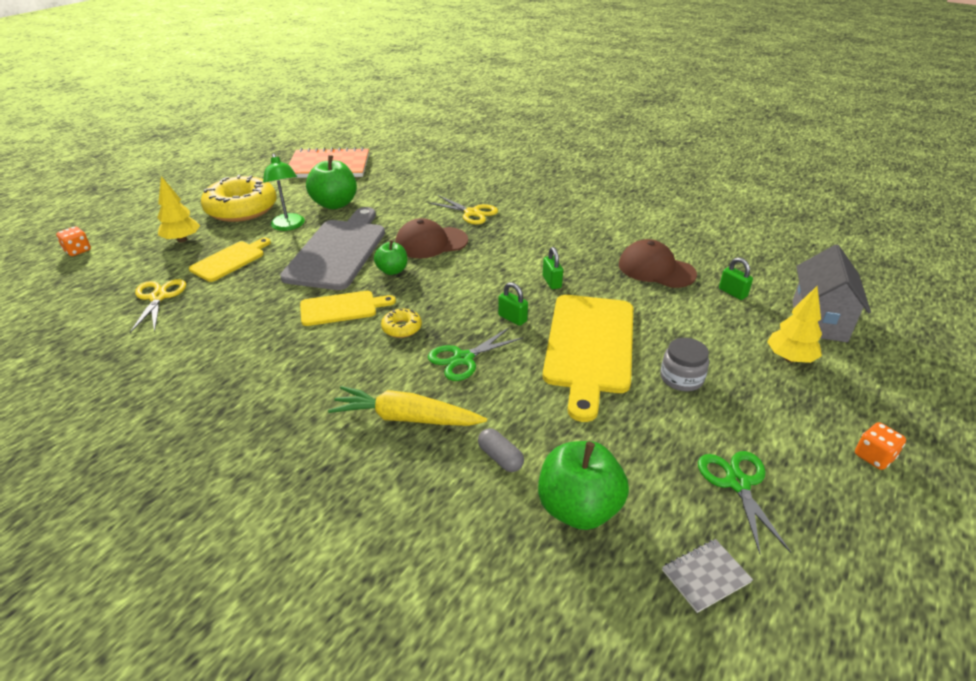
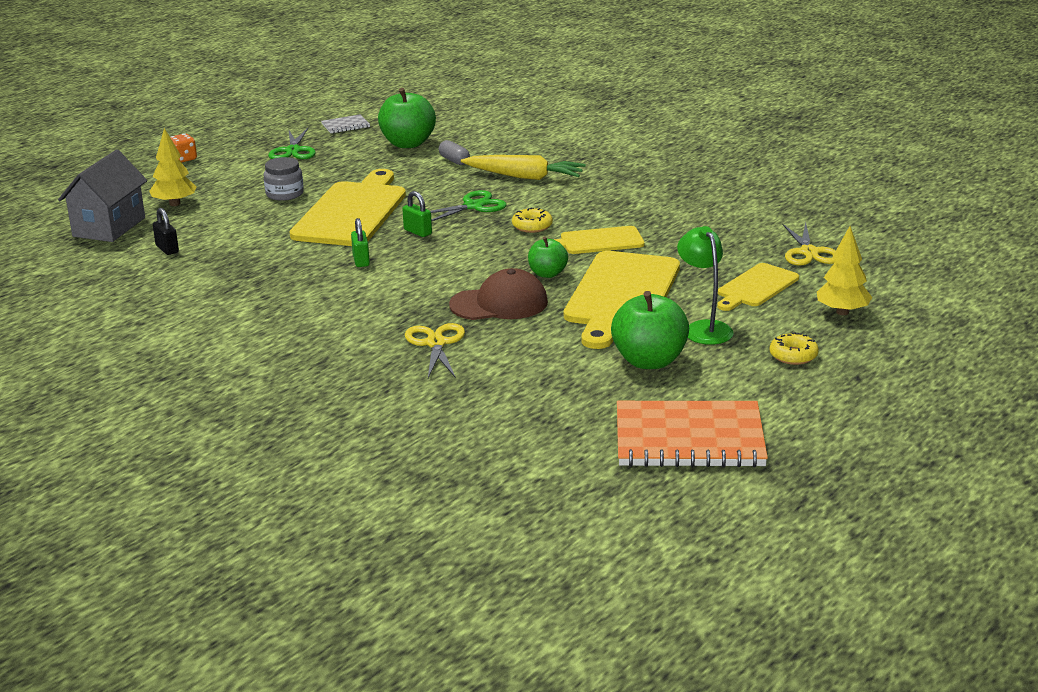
camera: 175 degrees left, 10 degrees down
(78, 251) = (970, 300): orange dice -> none
(241, 209) = (793, 355): yellow donut -> yellow donut, size x0.43
(338, 251) = (620, 295): grey cutting board -> yellow cutting board
(472, 213) = (436, 343): yellow scissors -> yellow scissors turned 45 degrees clockwise
(656, 269) = (230, 271): brown cap -> none
(732, 293) = (167, 249): green padlock -> black padlock

